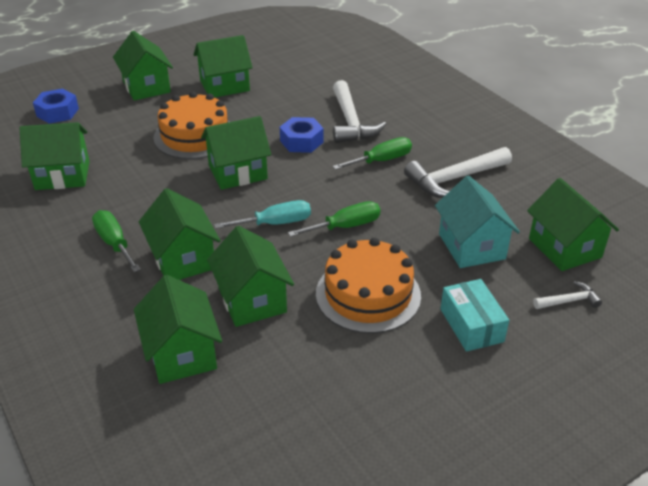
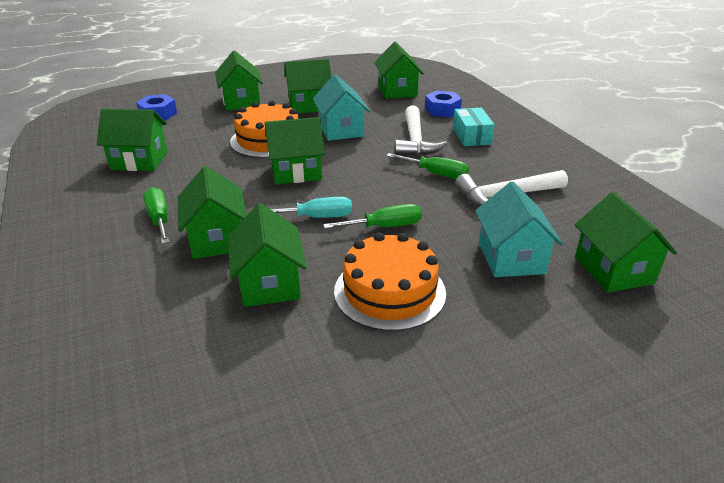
camera: 10 degrees right, 5 degrees down
(182, 353) = (180, 326): green house -> green house (397, 91)
(269, 115) = (341, 130): none -> turquoise house
(301, 141) = (364, 152): blue nut -> blue nut (442, 110)
(381, 160) = (436, 174): green screwdriver -> green screwdriver turned 45 degrees clockwise
(471, 325) = (495, 336): turquoise box -> turquoise box (471, 136)
(569, 301) = (612, 324): white hammer -> none

